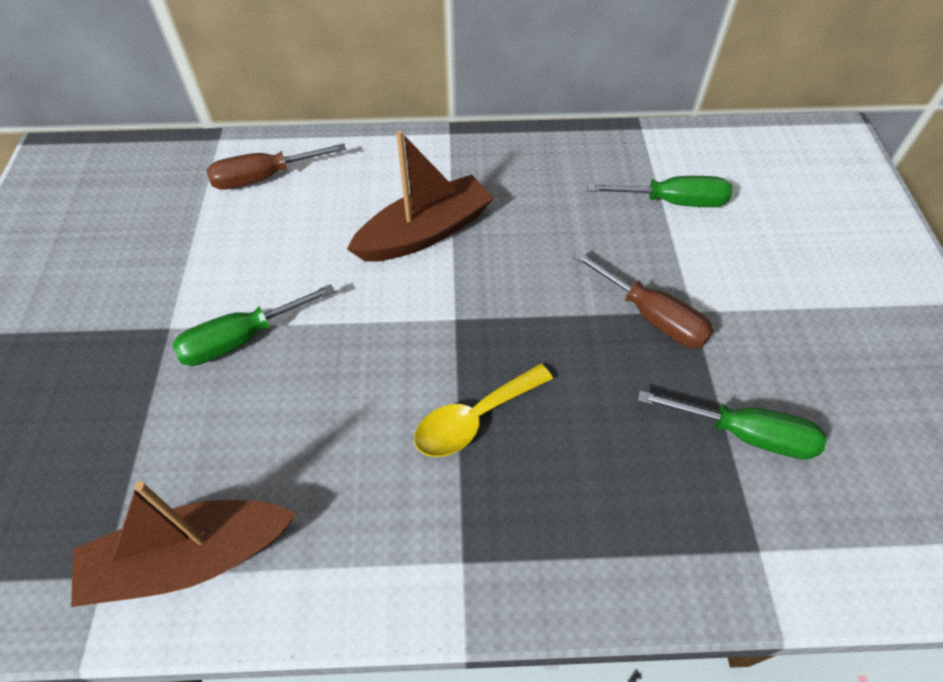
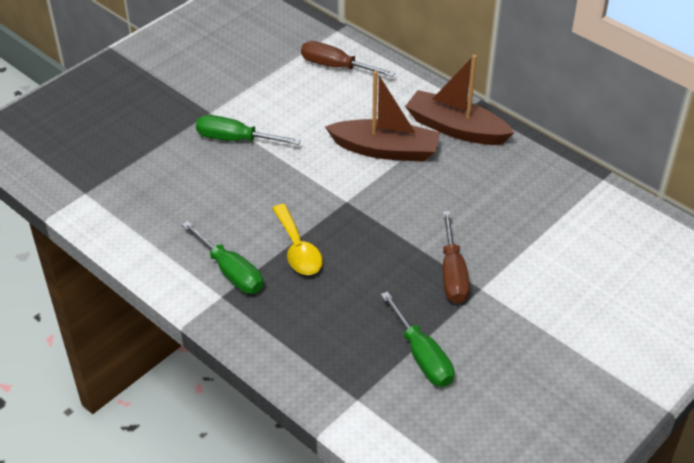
camera: 45 degrees right, 10 degrees down
(190, 558) = (121, 211): brown boat -> brown boat (455, 128)
(474, 419) = (298, 249): yellow spoon -> yellow spoon turned 120 degrees counterclockwise
(672, 202) = (556, 230): green screwdriver -> green screwdriver (230, 272)

